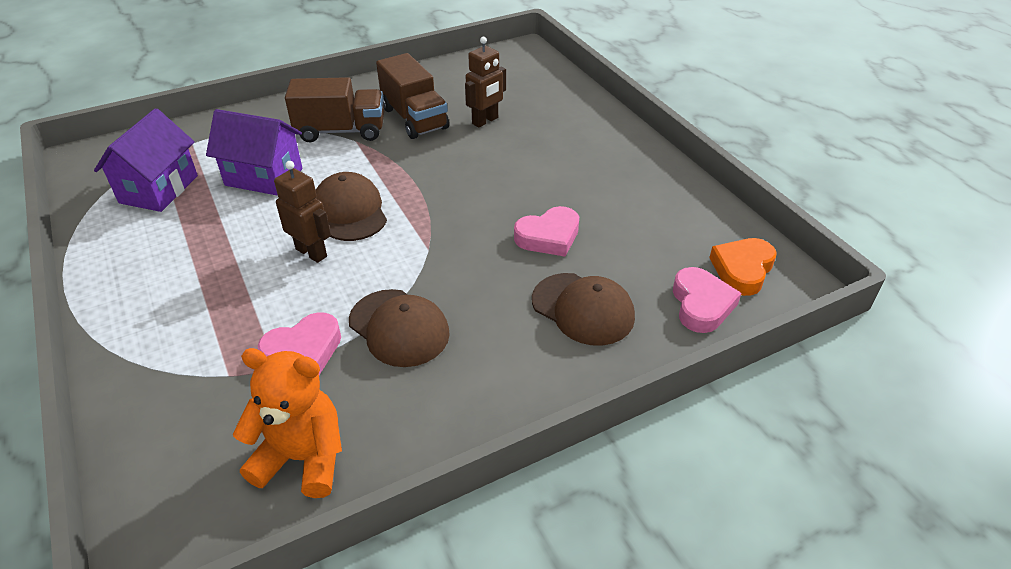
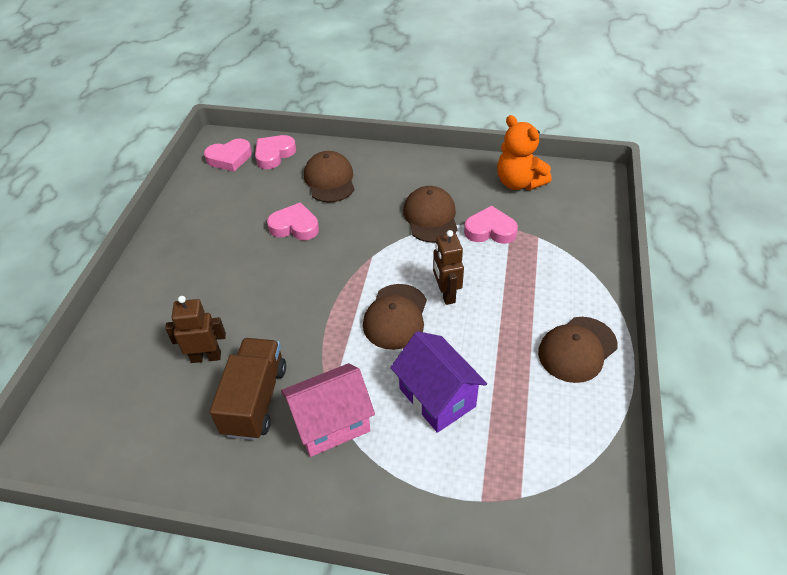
camera: 140 degrees left, 5 degrees up
(134, 267) = (577, 349): none -> brown cap
(159, 189) = (535, 437): purple house -> none
(341, 131) = (331, 423): brown truck -> pink house
(742, 270) = (229, 158): orange heart -> pink heart

